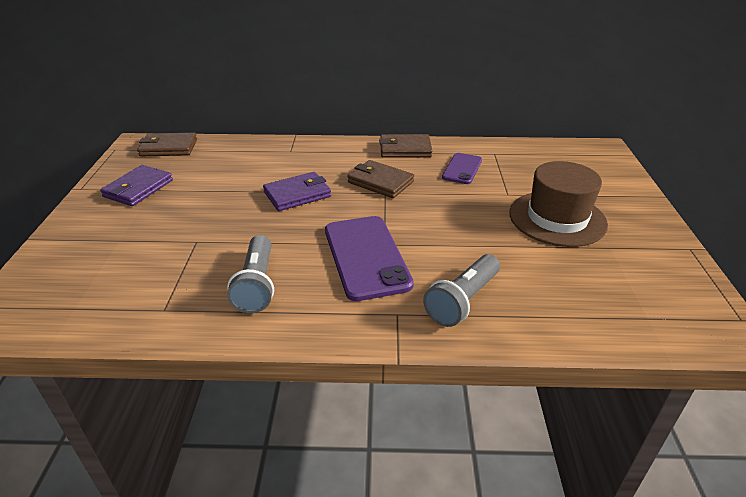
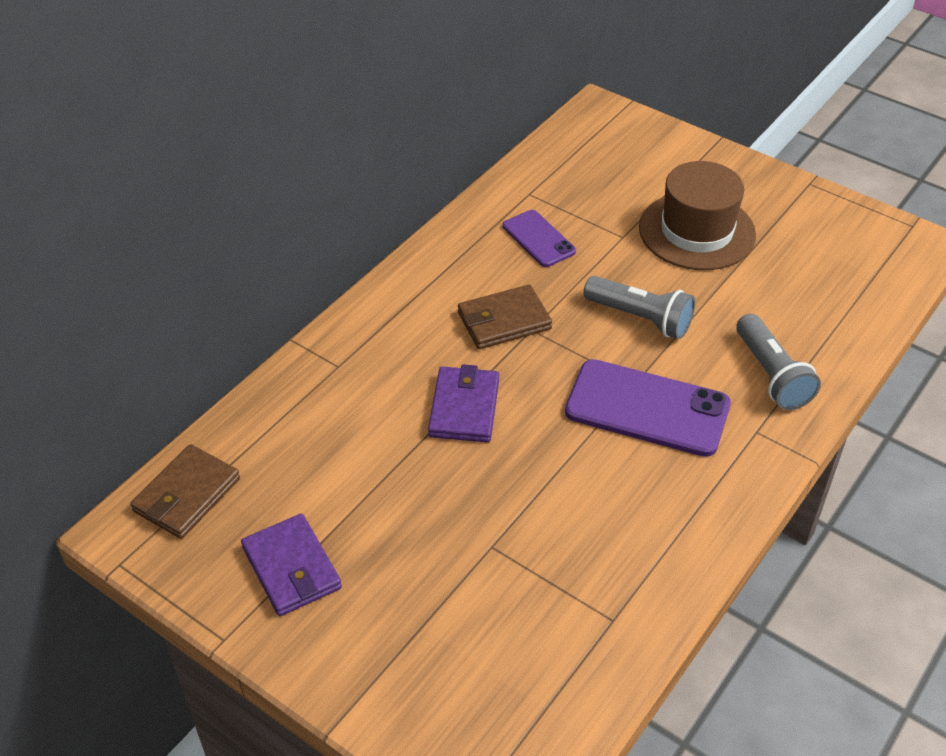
camera: 55 degrees left, 10 degrees up
(257, 285) = (628, 521): grey flashlight -> grey flashlight (640, 318)
(405, 149) = (444, 258): brown wallet -> none

